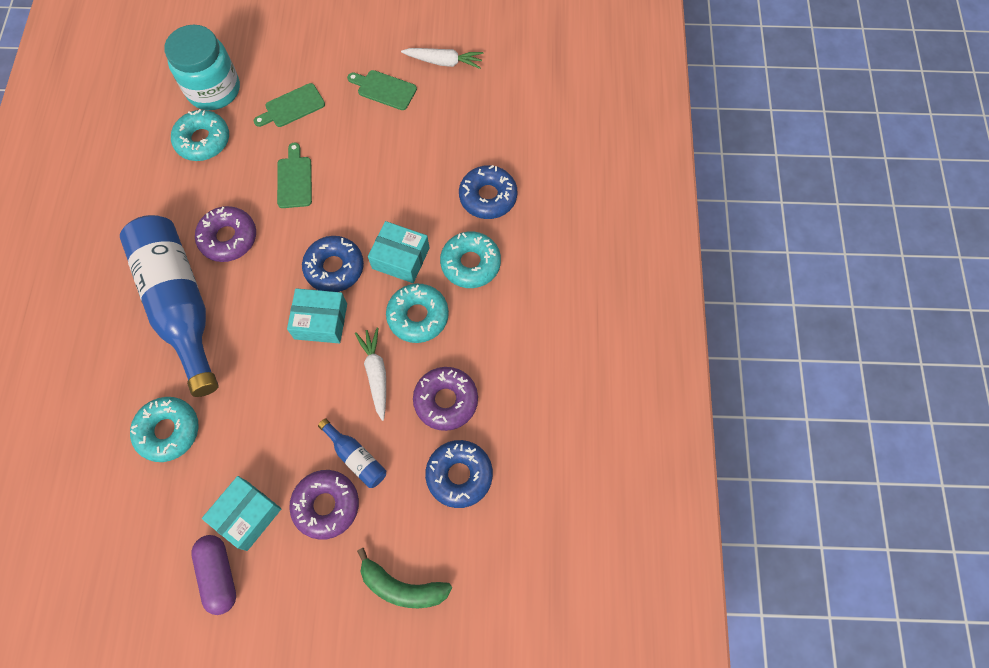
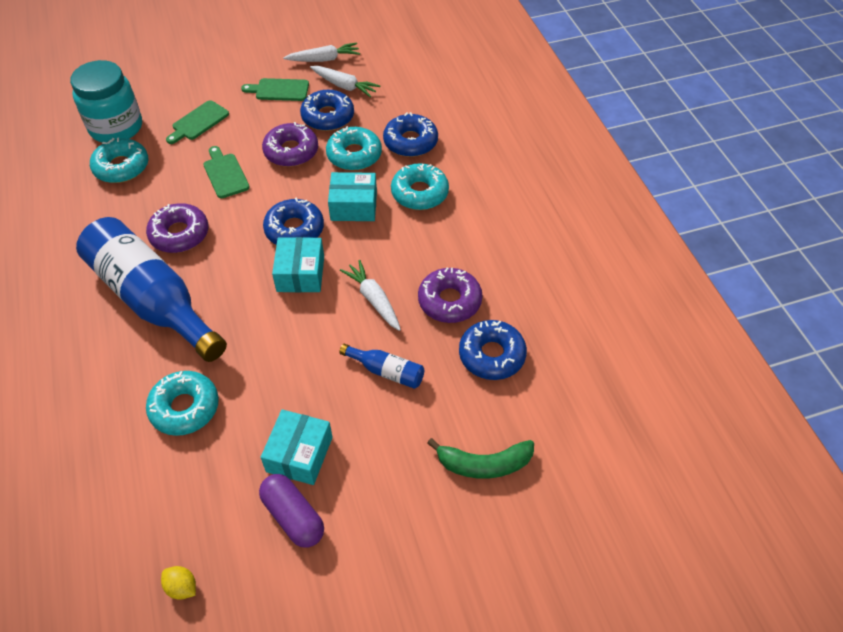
camera: 20 degrees left, 15 degrees down
(106, 606) = (182, 587): none -> yellow lemon
(320, 321) = (300, 273): turquoise box -> turquoise box turned 75 degrees counterclockwise
(326, 505) = (376, 420): purple donut -> purple donut (291, 151)
(418, 316) = (391, 244): turquoise donut -> turquoise donut (354, 155)
(419, 139) = (328, 117): none -> blue donut
(451, 103) = (344, 86): none -> white carrot

